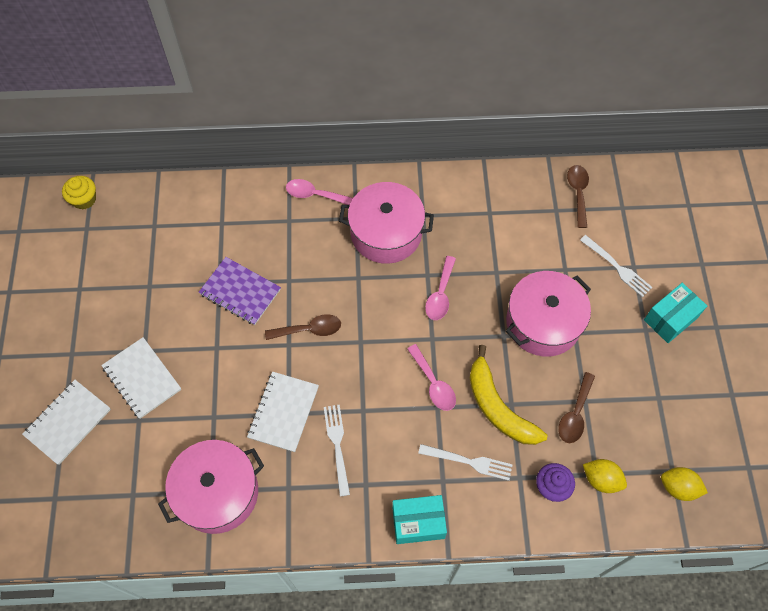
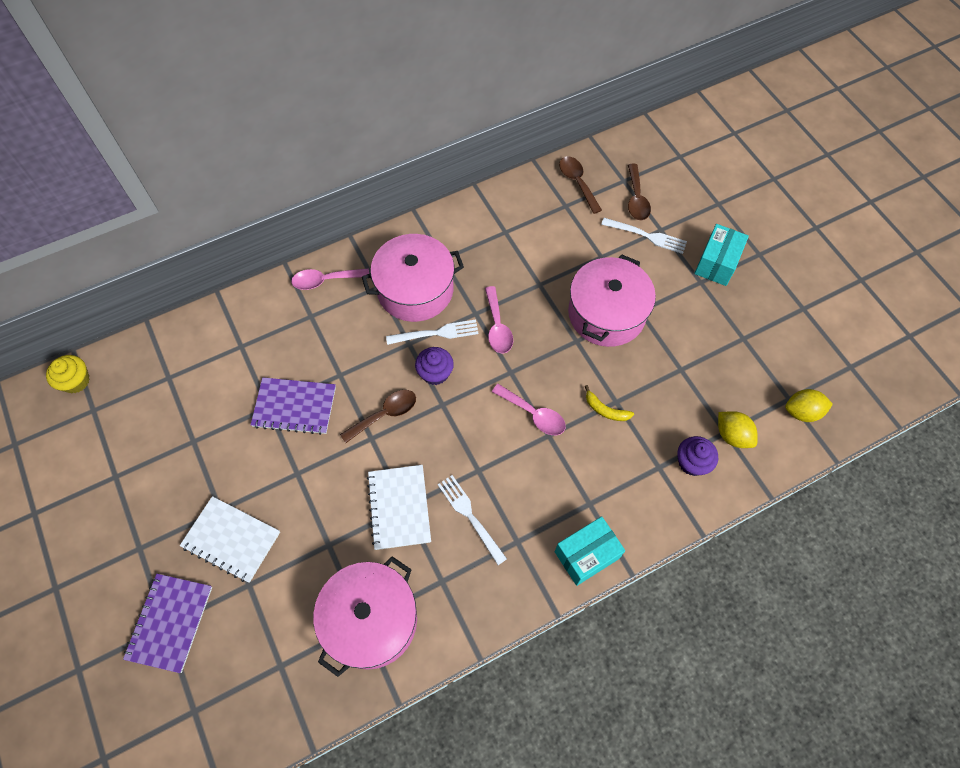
camera: 25 degrees left, 0 degrees up
(68, 422) = (170, 622): white notebook -> purple notebook
(367, 312) = (435, 373): none -> purple cupcake
(468, 462) = (604, 474): white fork -> white fork (436, 333)
(498, 407) = (605, 410): yellow banana -> yellow banana, size x0.46
(575, 414) = (678, 385): brown spoon -> brown spoon (636, 199)
(601, 479) = (732, 435): yellow lemon -> yellow lemon turned 45 degrees clockwise

